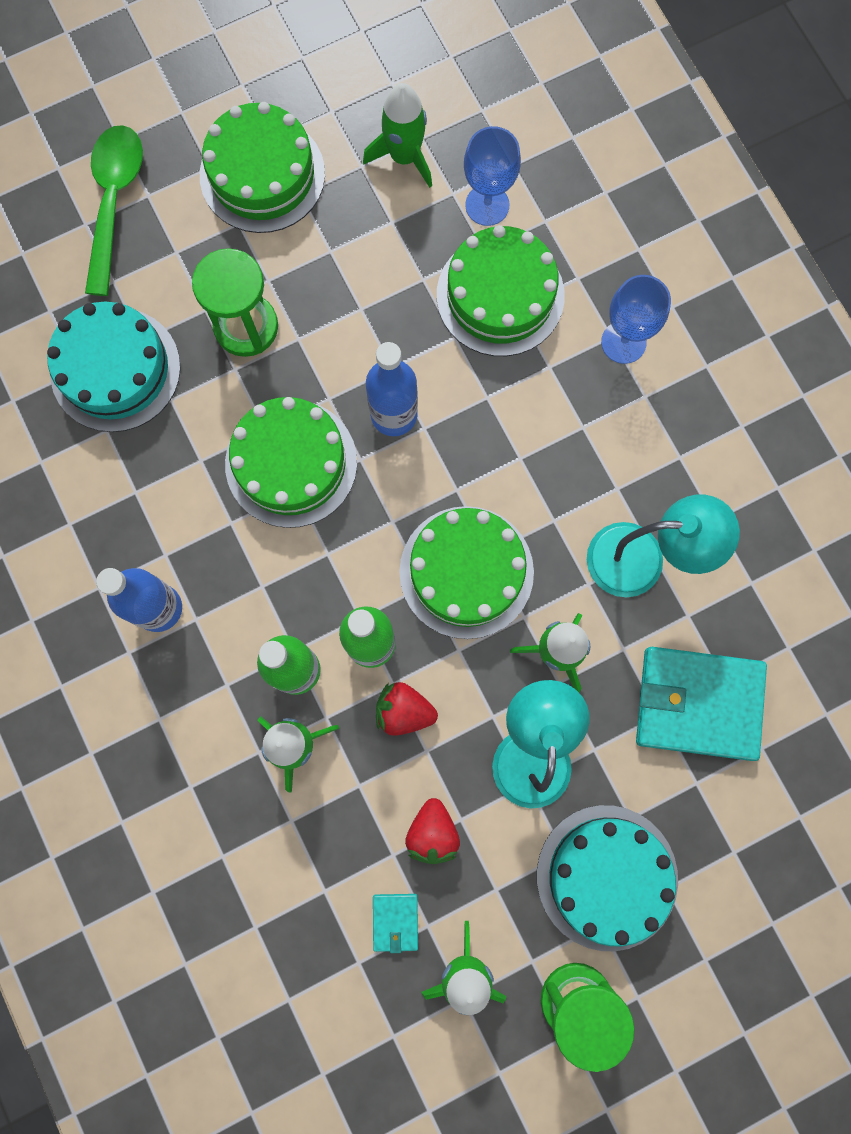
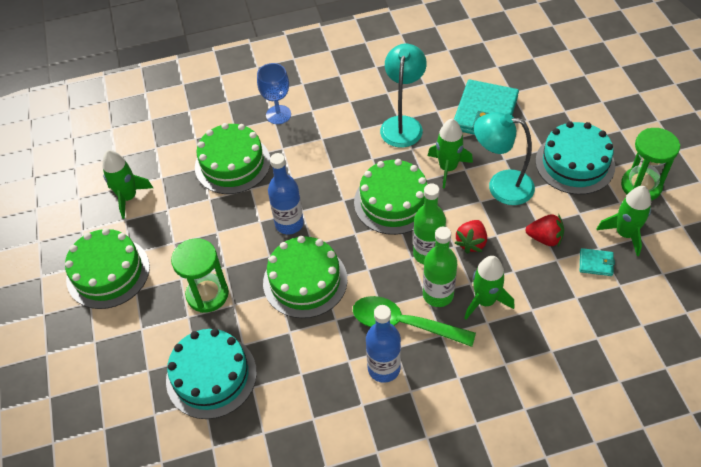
camera: 75 degrees left, 25 degrees down
(114, 202) = (90, 363): green spoon -> green spoon (404, 324)
(487, 205) = (175, 162): blue goblet -> none

